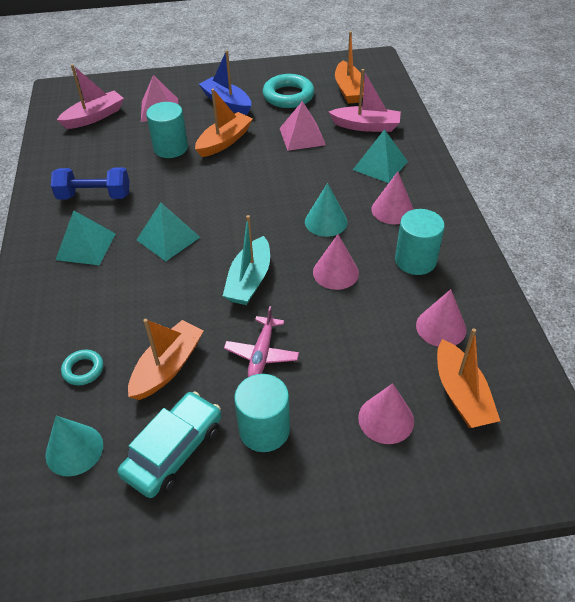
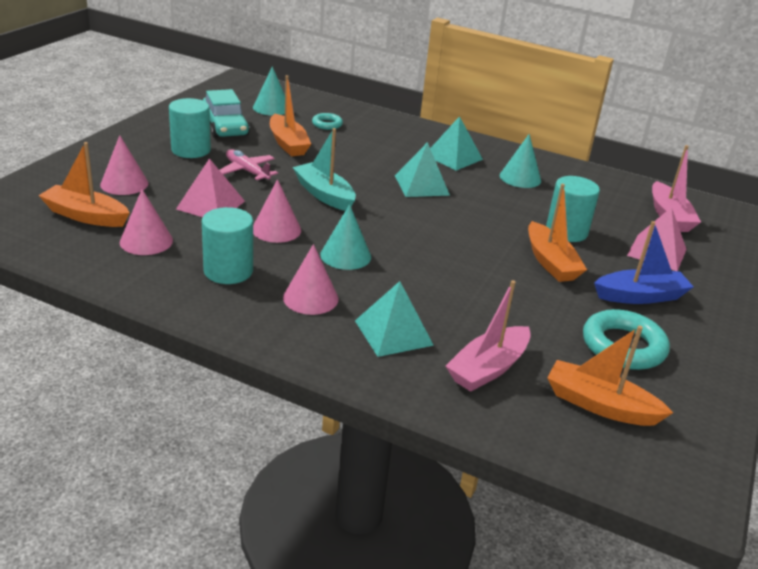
camera: 120 degrees right, 15 degrees down
(94, 196) = (520, 178): blue dumbbell -> turquoise cone
(302, 136) = (512, 311): pink pyramid -> pink pyramid (210, 205)

